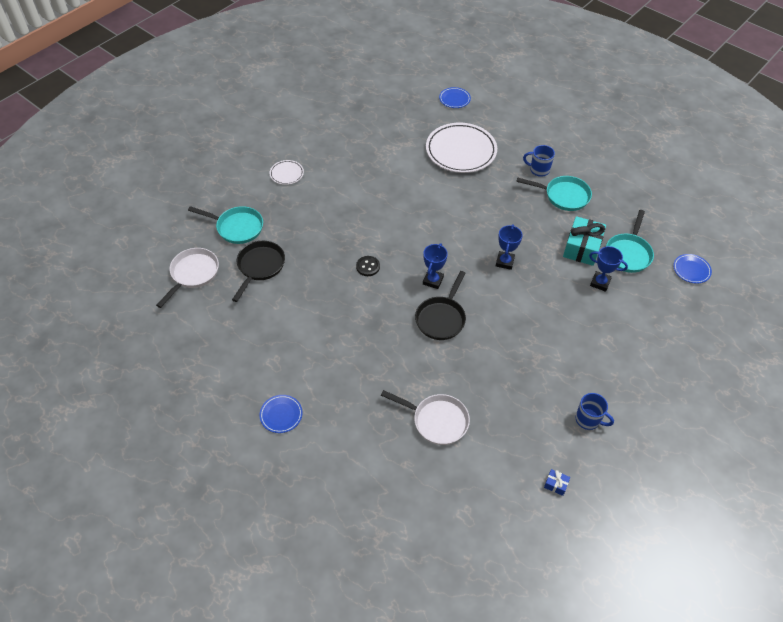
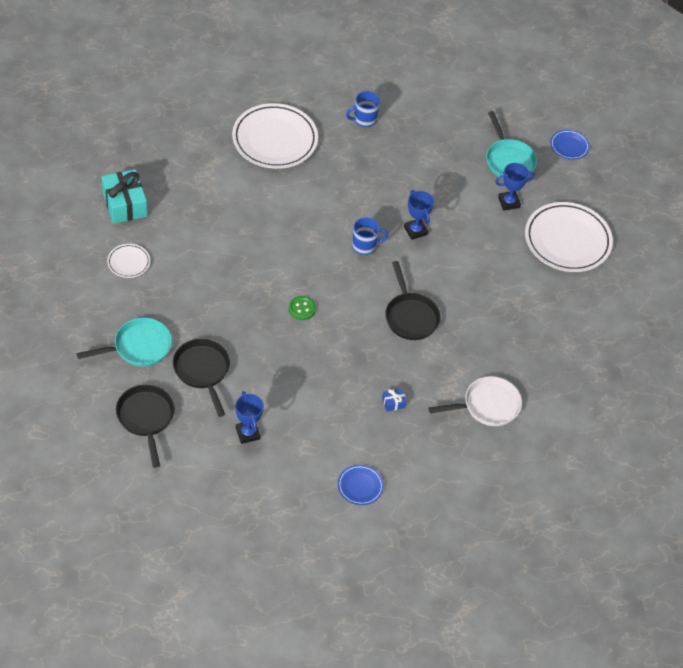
camera: 45 degrees left, 0 degrees up
(193, 274) = (146, 418): white pan -> black pan
(368, 267) = (302, 309): black button -> green button
(433, 280) = (371, 286): blue trophy -> blue trophy (247, 433)
(454, 99) = (215, 84): blue plate -> none
(555, 484) = (616, 395): blue gift -> blue gift (393, 403)
(563, 196) = (409, 134): turquoise pan -> none
(582, 248) = (467, 178): turquoise gift -> turquoise gift (124, 204)
(588, 420) = (597, 328): blue mug -> blue mug (364, 246)
(624, 337) = (567, 240): none -> white plate

